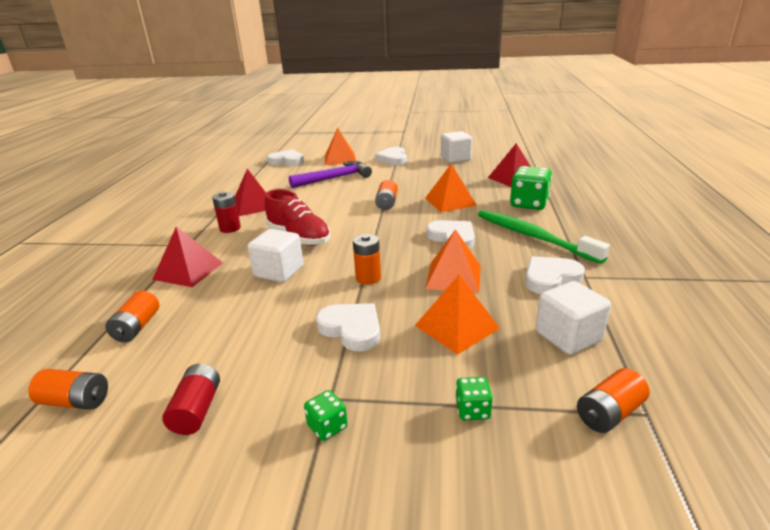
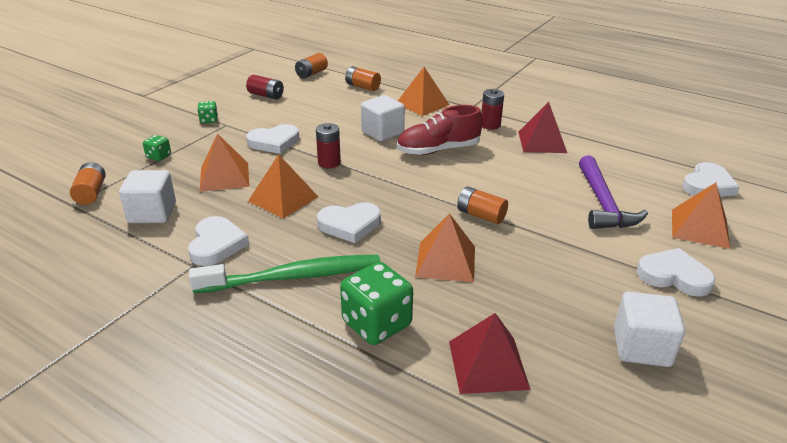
camera: 115 degrees right, 5 degrees up
(188, 271) = (422, 104): red pyramid -> orange pyramid
(368, 278) = (329, 163): orange battery -> red battery

